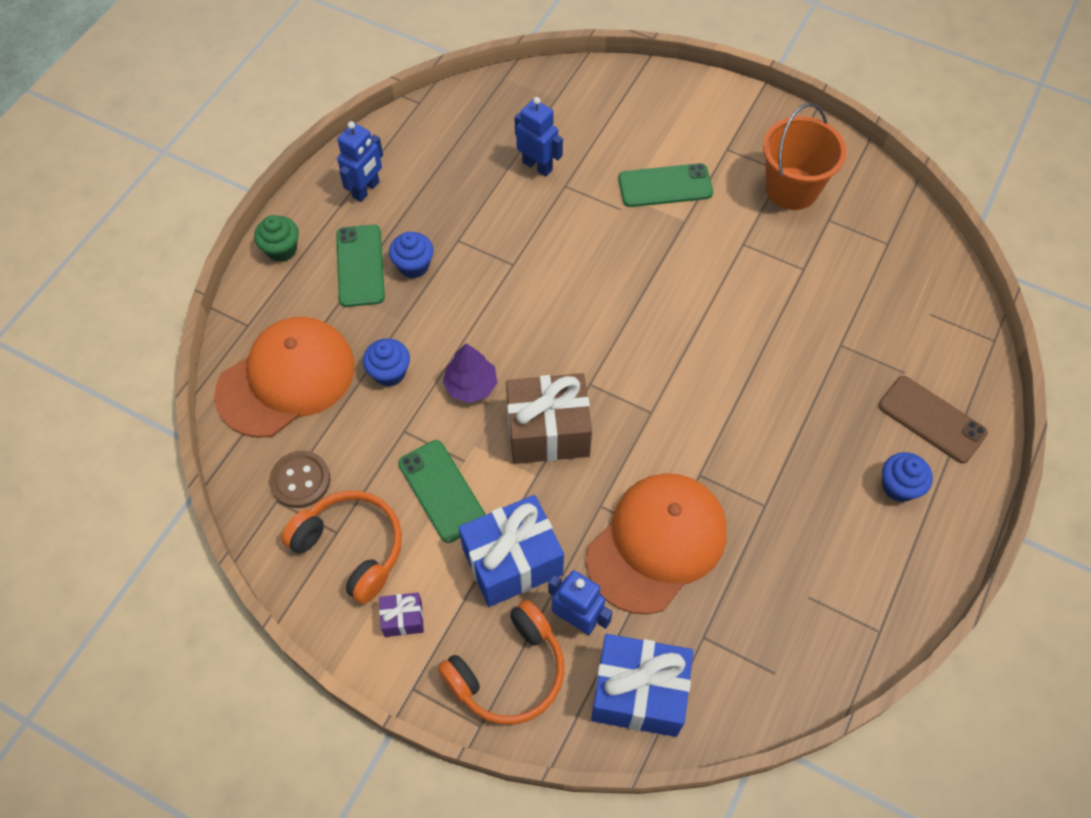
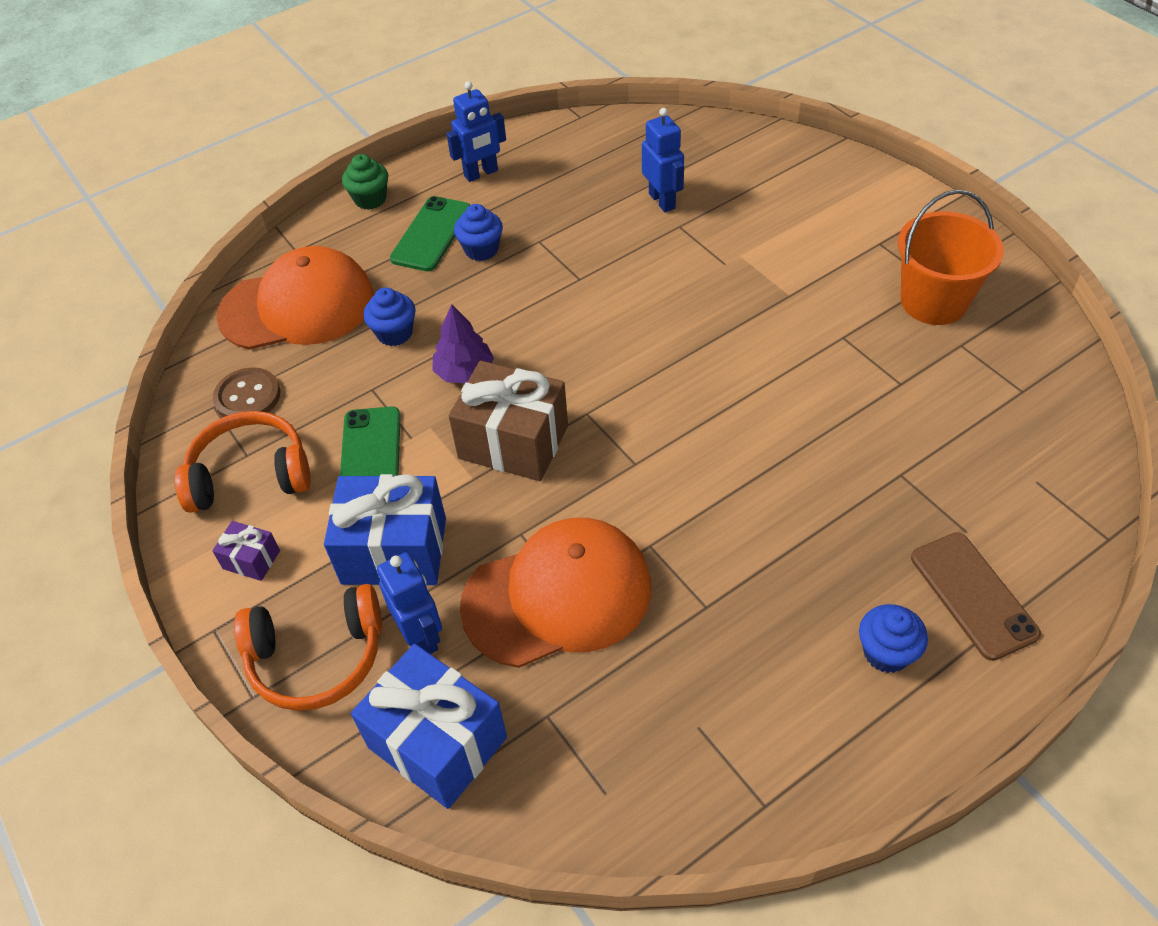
camera: 30 degrees right, 10 degrees down
(351, 548) = (250, 474): orange headphones -> orange headphones turned 75 degrees counterclockwise
(665, 186) = (787, 257): green phone -> none

